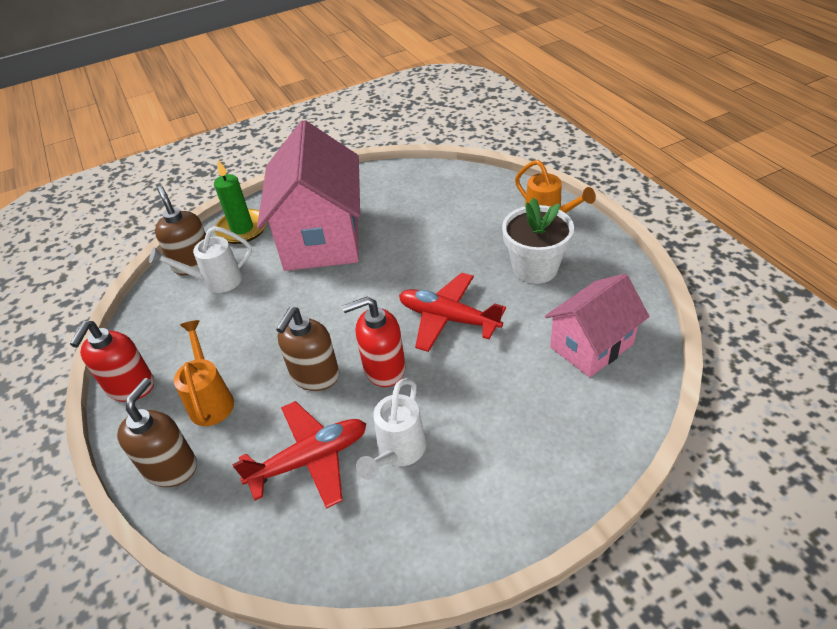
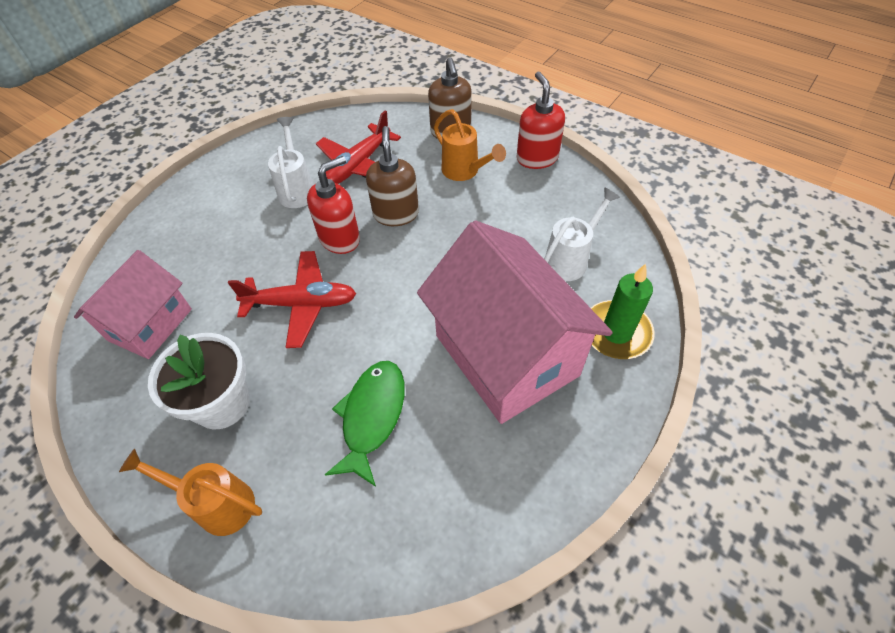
camera: 150 degrees right, 10 degrees up
(193, 263) = (618, 269): brown soap dispenser -> none
(432, 232) = (372, 416): none -> green fish

